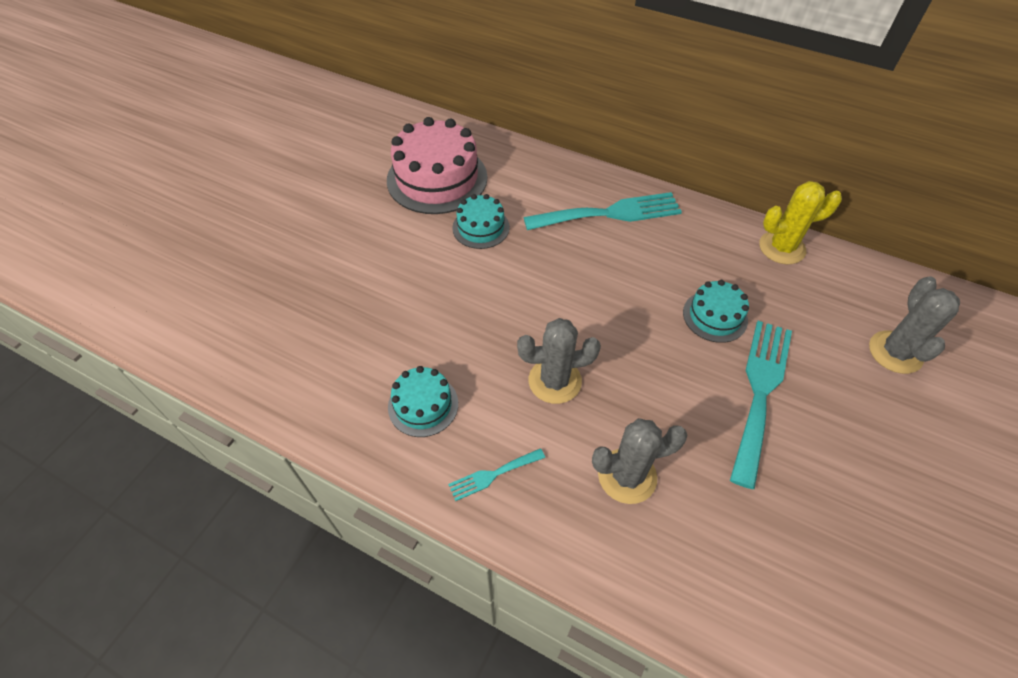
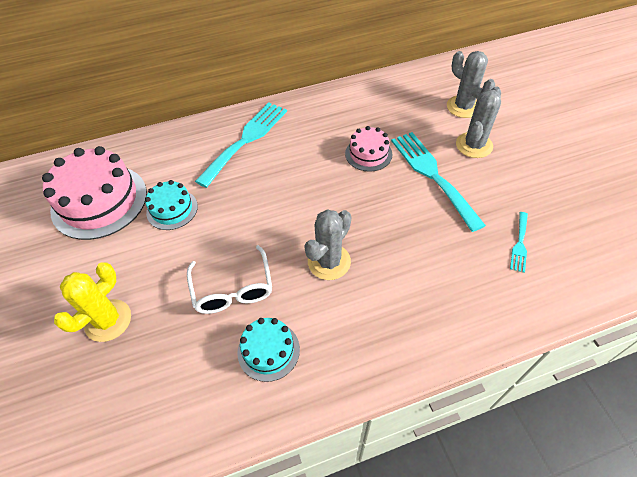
camera: 45 degrees left, 0 degrees up
(452, 332) = (233, 289): none -> white glasses
(493, 475) = (359, 348): turquoise fork -> turquoise fork (519, 244)
(627, 476) = (425, 277): grey cactus -> grey cactus (474, 145)
(715, 316) = (368, 154): turquoise cake -> pink cake
(782, 248) = (359, 92): yellow cactus -> yellow cactus (108, 320)

